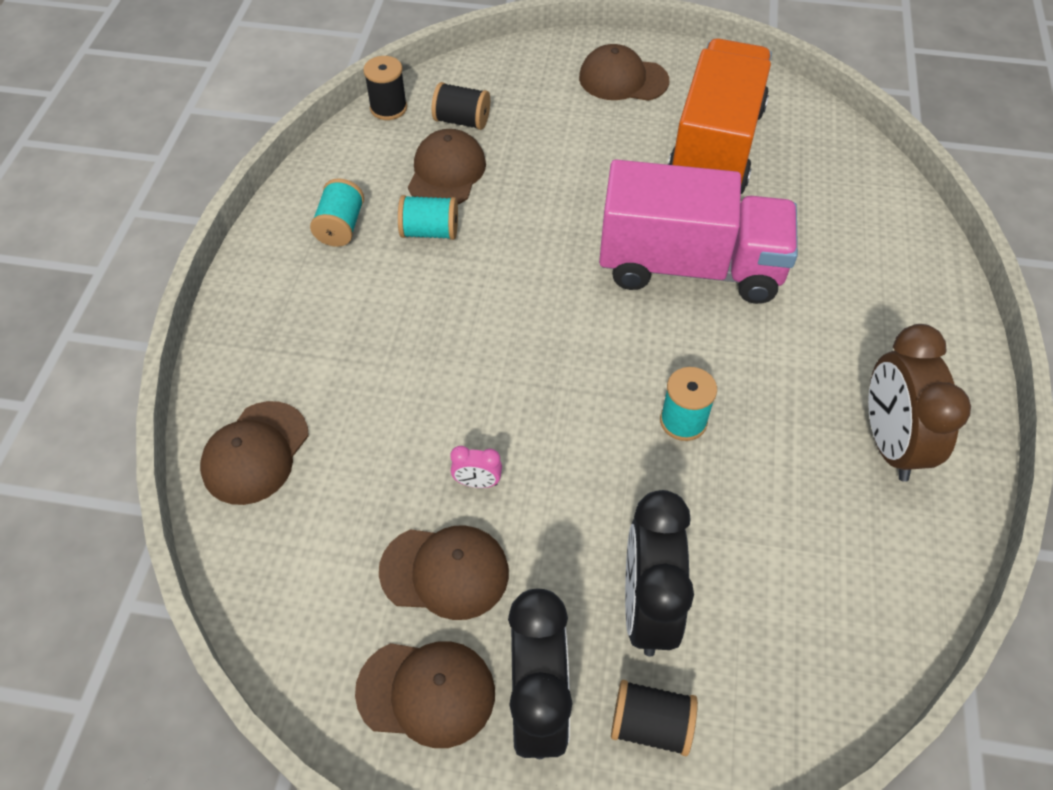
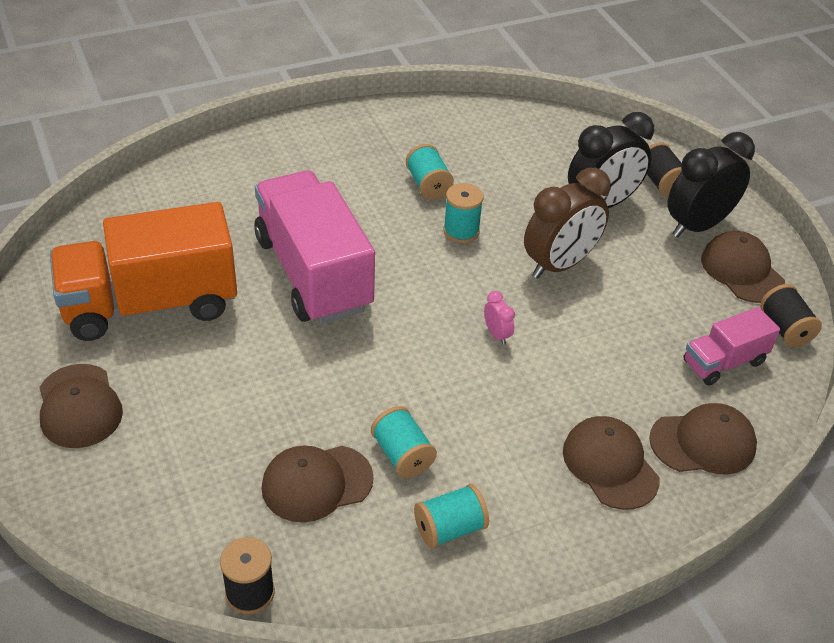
camera: 125 degrees left, 10 degrees down
(321, 550) = (724, 362): none -> pink truck
(445, 572) = (672, 296): brown cap -> brown cap (610, 465)
(462, 121) = (229, 511): black spool -> black spool (785, 329)
(477, 482) = (601, 309): pink clock -> pink clock (497, 334)
(785, 433) = (428, 185): none -> turquoise spool
(889, 443) = (397, 142): brown clock -> brown clock (559, 265)

